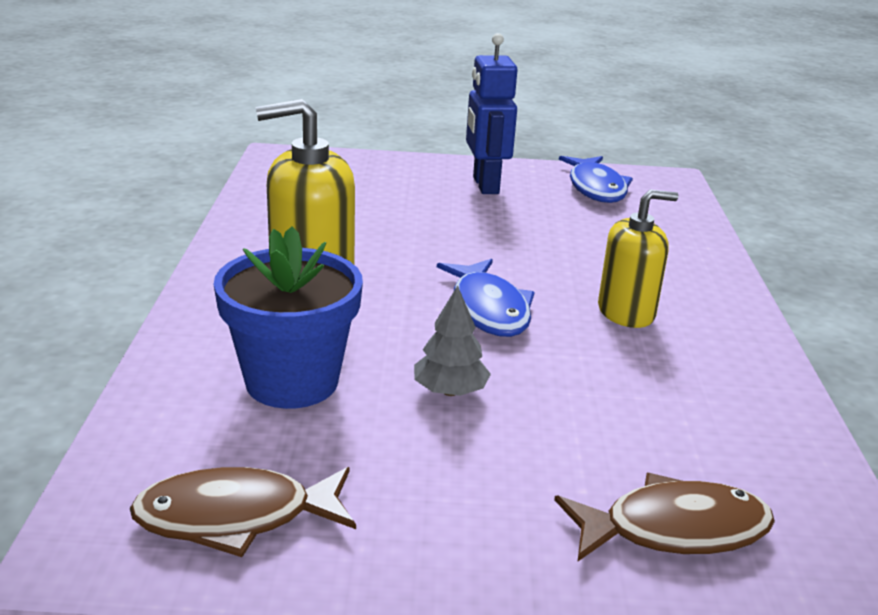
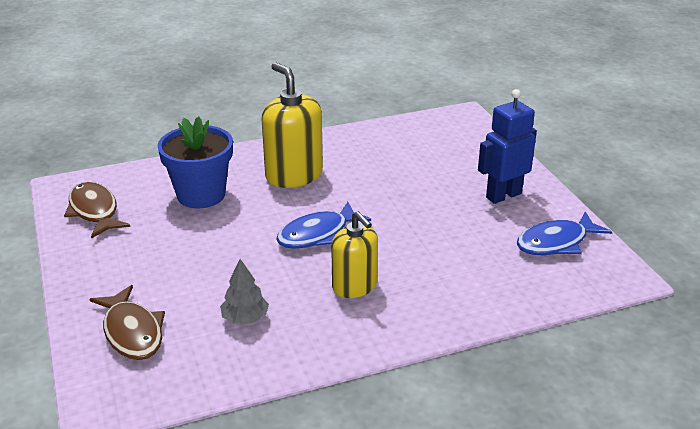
camera: 70 degrees right, 5 degrees up
(450, 391) = (219, 241): grey tree -> grey tree (245, 318)

